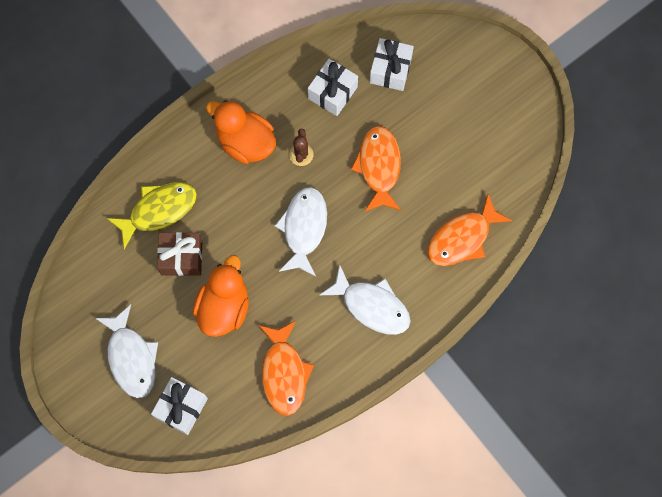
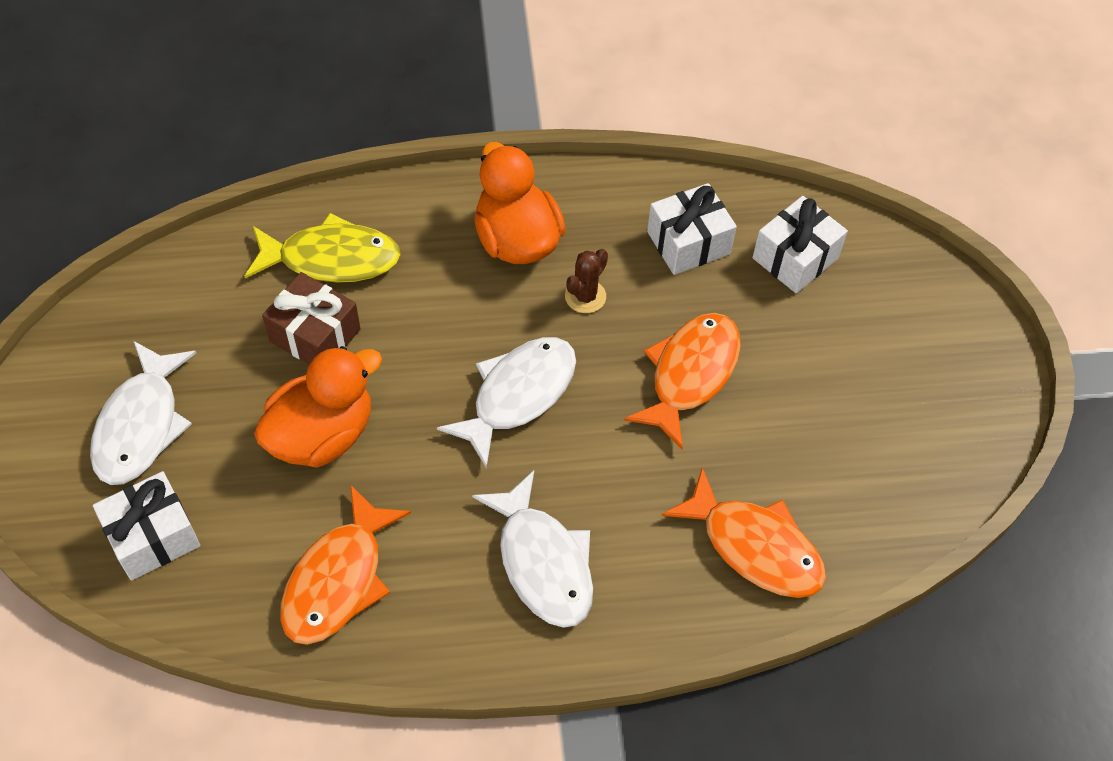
camera: 30 degrees right, 15 degrees down
(462, 238) = (755, 546): orange fish -> orange fish turned 135 degrees counterclockwise

